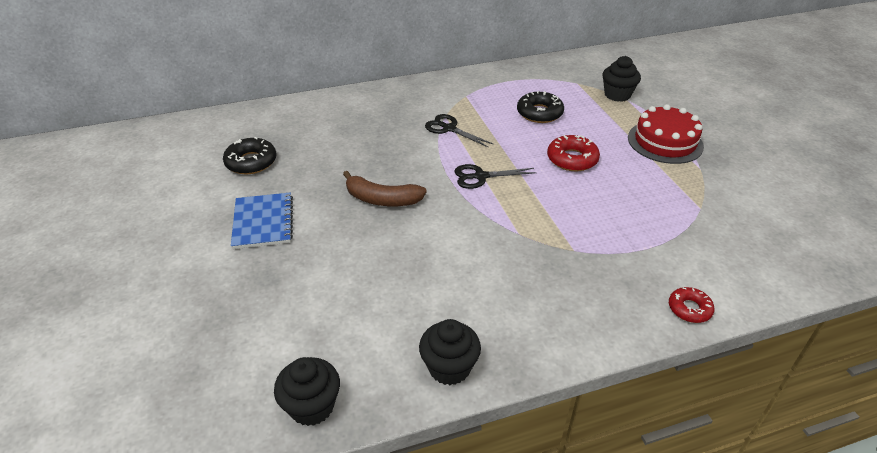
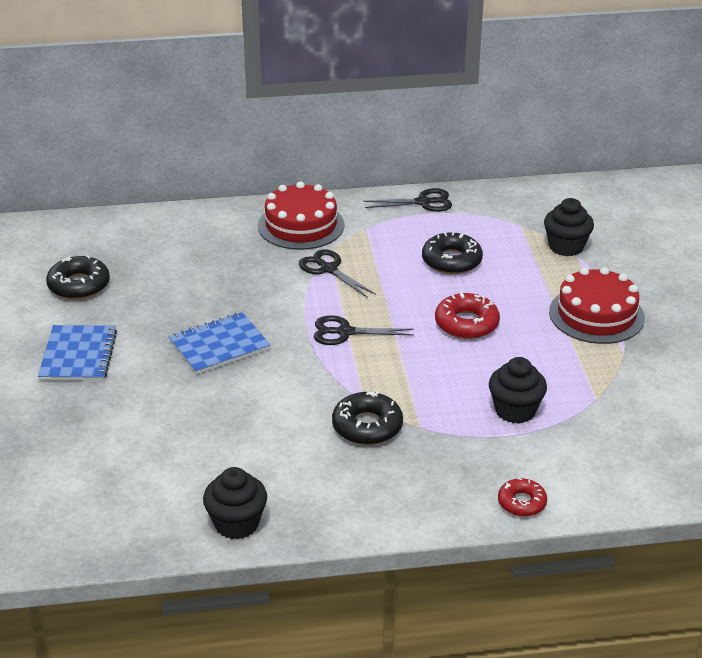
camera: 10 degrees right, 5 degrees down
(312, 406) = (89, 539): black cupcake -> black cupcake (515, 410)
(382, 199) = (219, 346): brown banana -> blue notebook
(416, 98) = (301, 225): none -> red cake
(501, 74) = (423, 202): none -> black scissors
(530, 255) = (367, 426): none -> black donut

